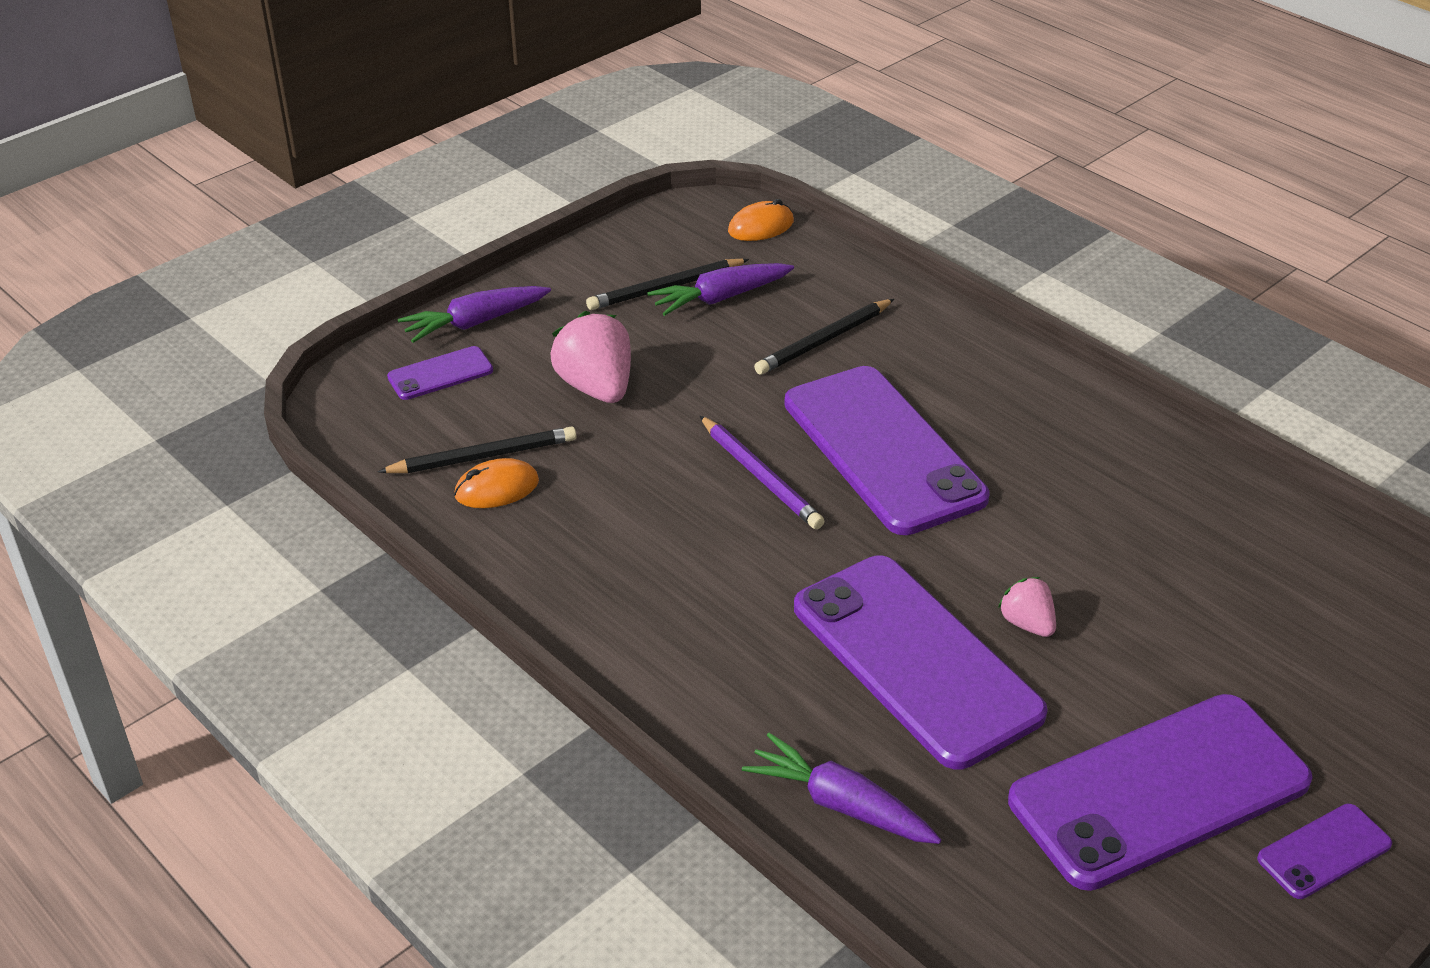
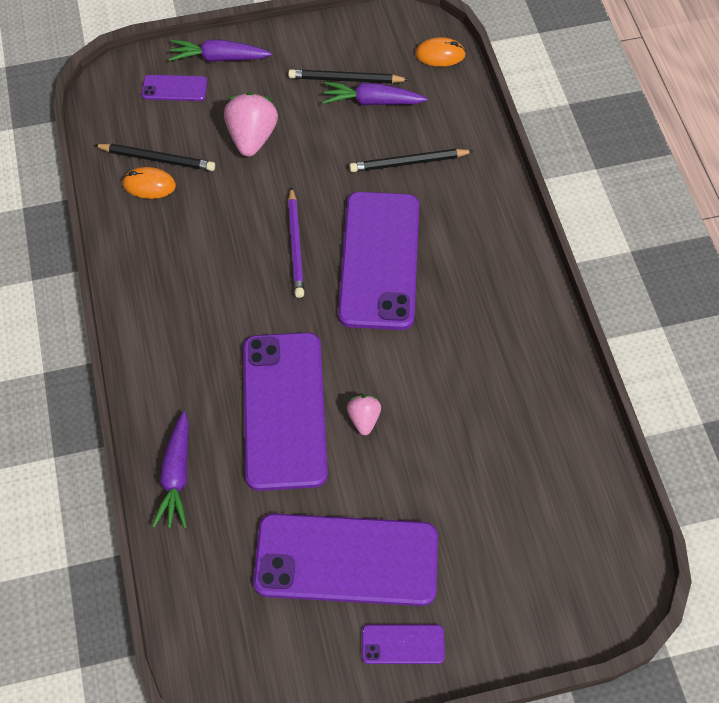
camera: 30 degrees right, 20 degrees up
(840, 804) = (176, 476): purple carrot -> purple carrot turned 150 degrees counterclockwise

